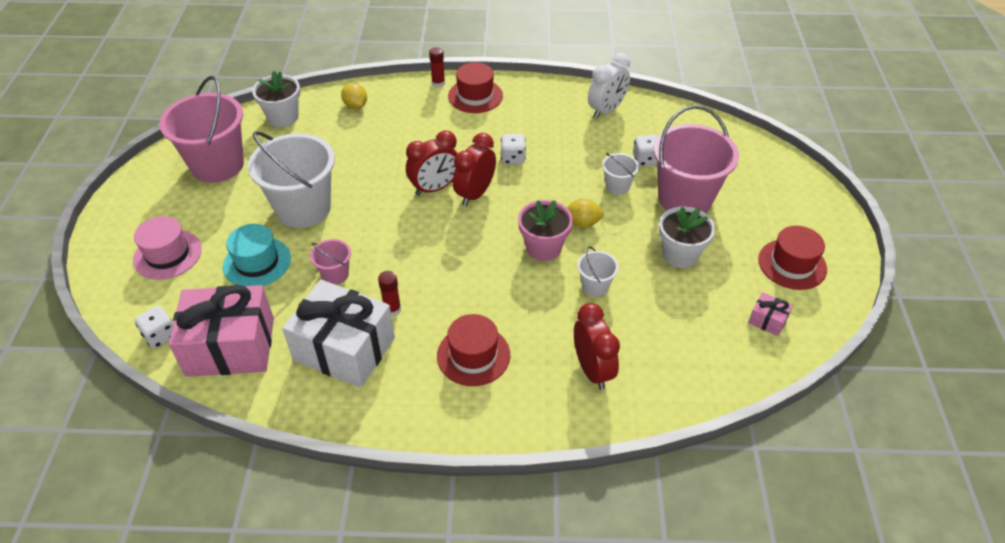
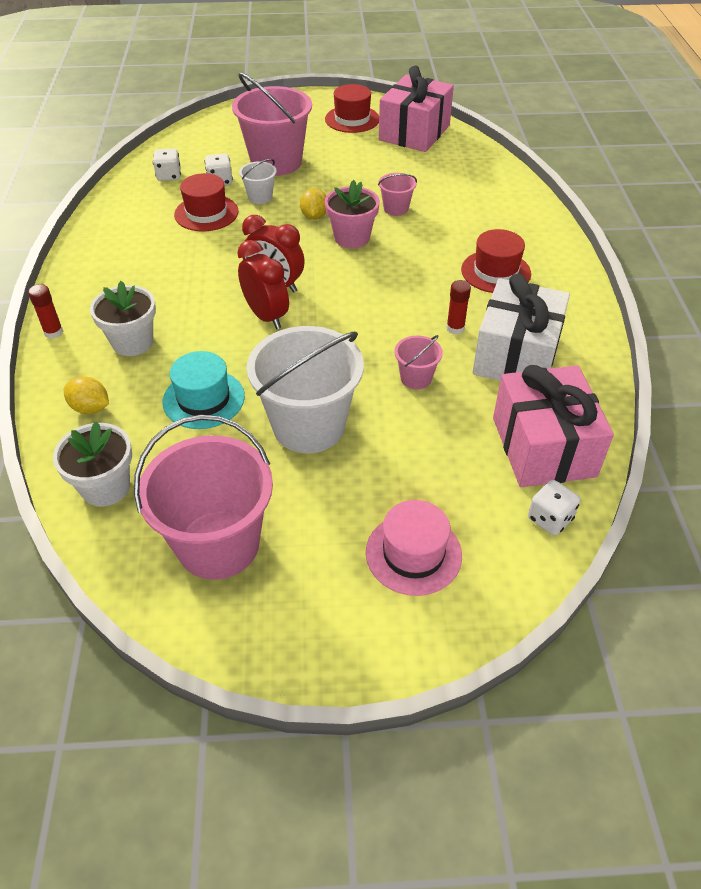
camera: 95 degrees left, 0 degrees up
(257, 262) = (410, 452): turquoise hat -> turquoise hat (203, 399)
(355, 106) = (90, 408): yellow lemon -> yellow lemon turned 60 degrees clockwise
(475, 96) = (89, 298): red hat -> red hat (206, 213)
(513, 158) = (214, 263): white dice -> white dice (169, 176)
(592, 370) = (489, 209): red clock -> none
(595, 286) = (396, 209): white bucket -> pink bucket
(606, 110) = (135, 203): white clock -> none
(680, 254) = (349, 167): white flower pot -> white flower pot (132, 342)
(767, 320) = (414, 133): pink gift -> pink gift, size x2.42

